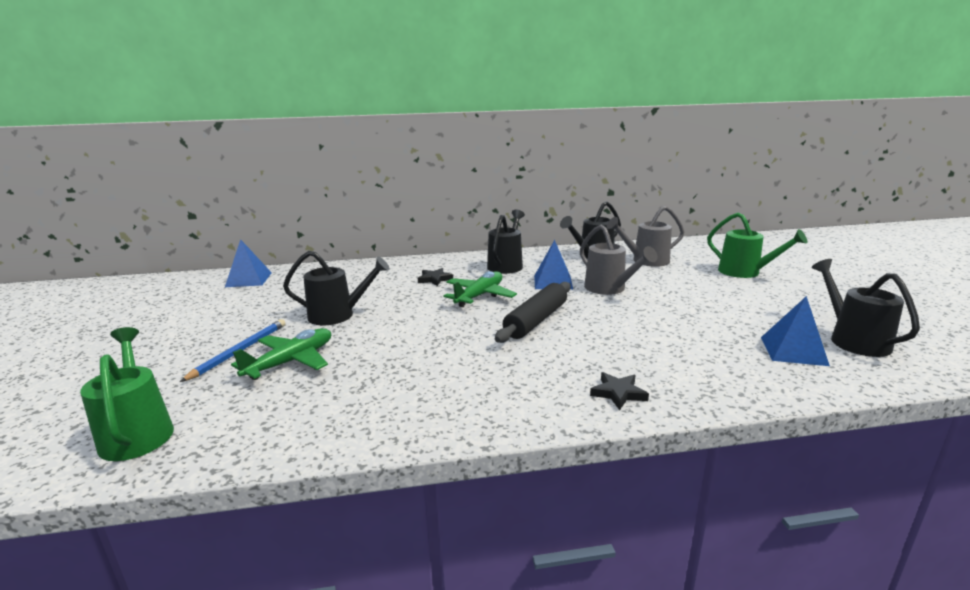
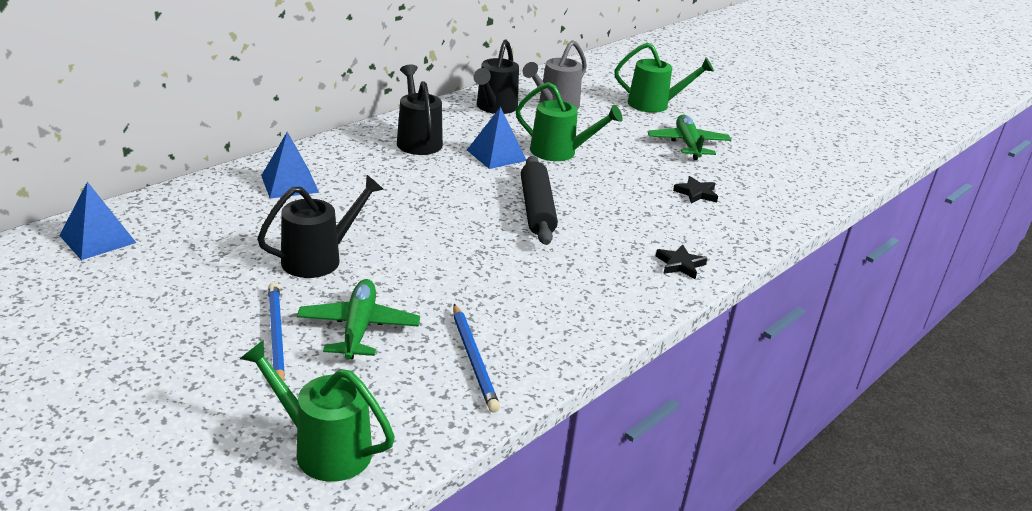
camera: 40 degrees left, 10 degrees up
(328, 409) = (474, 359): none -> blue pencil
(434, 279) = (361, 180): black star -> black star (696, 193)
(479, 296) = (443, 192): green plane -> green plane (688, 144)
(609, 289) = (560, 152): grey watering can -> green watering can
(793, 351) = (757, 188): blue pyramid -> blue pyramid (290, 183)
(852, 339) = (784, 166): black watering can -> none

